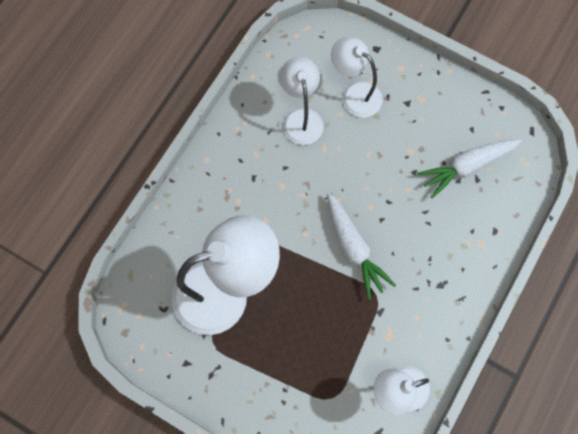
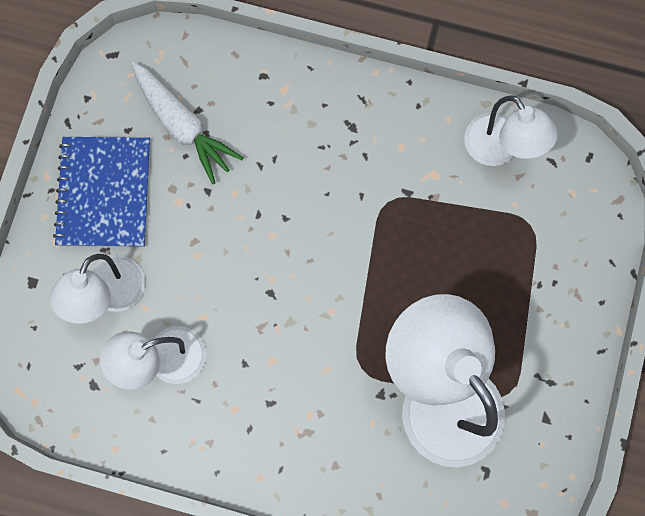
camera: 105 degrees left, 5 degrees up
(354, 248) = (334, 244): white carrot -> none
(428, 105) = (104, 193): none -> blue notebook

